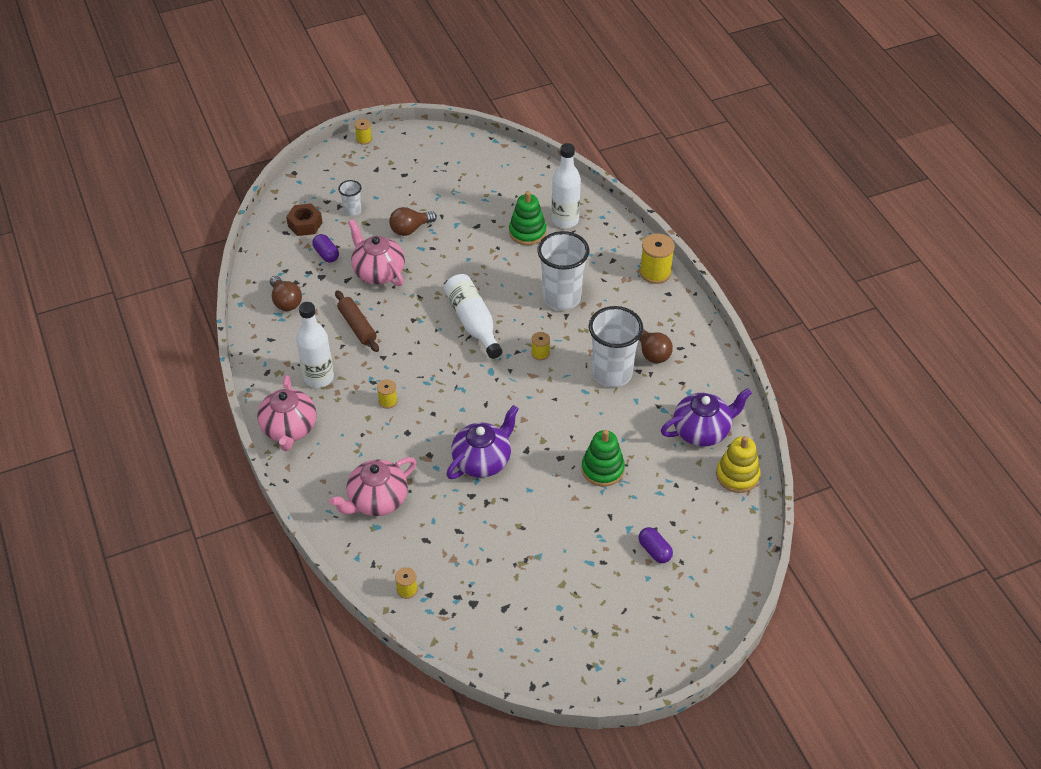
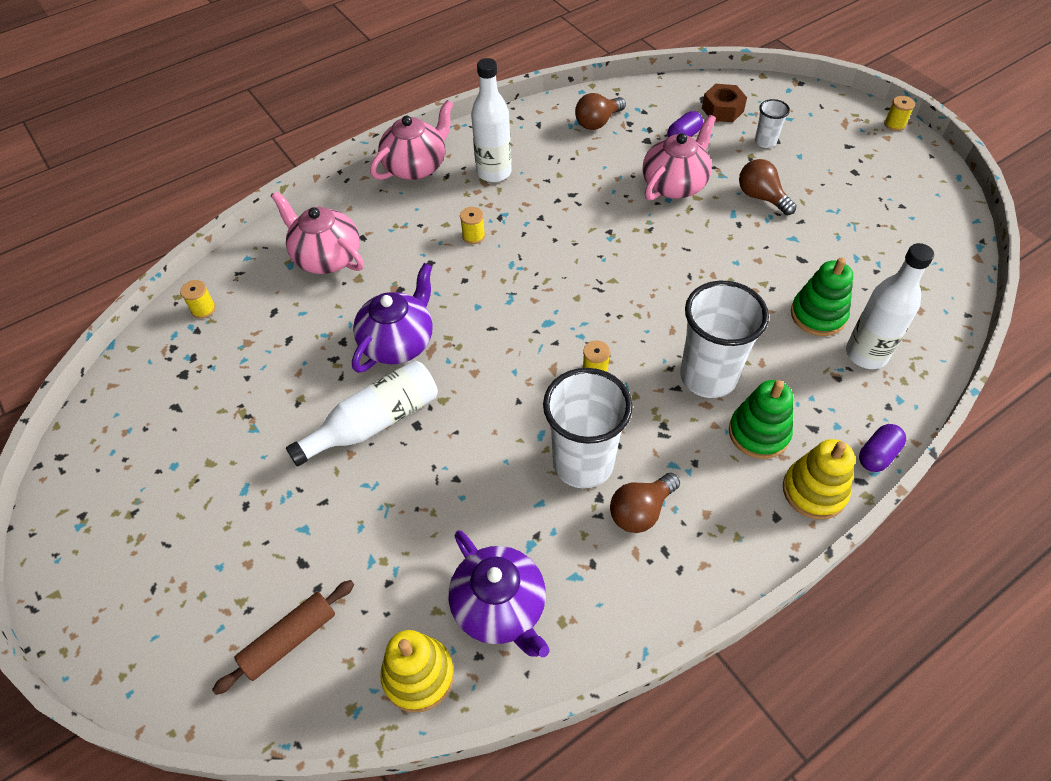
camera: 80 degrees right, 5 degrees up
(289, 429) = (416, 166): pink teapot -> pink teapot turned 150 degrees clockwise
(357, 326) = (581, 186): brown rolling pin -> brown rolling pin (289, 640)
(473, 322) = (625, 289): white bottle -> white bottle (374, 422)
(482, 460) = (398, 342): purple teapot -> purple teapot turned 90 degrees counterclockwise
(602, 469) = (403, 479): green stacking toy -> green stacking toy (758, 433)
(654, 551) = (266, 569): purple capsule -> purple capsule (877, 455)
(655, 272) = (814, 491): yellow spool -> yellow stacking toy

